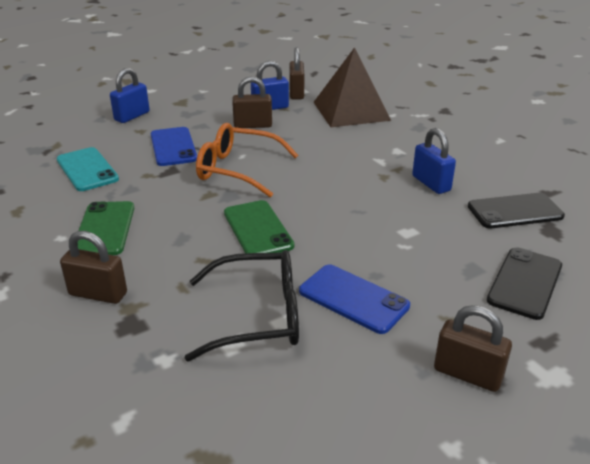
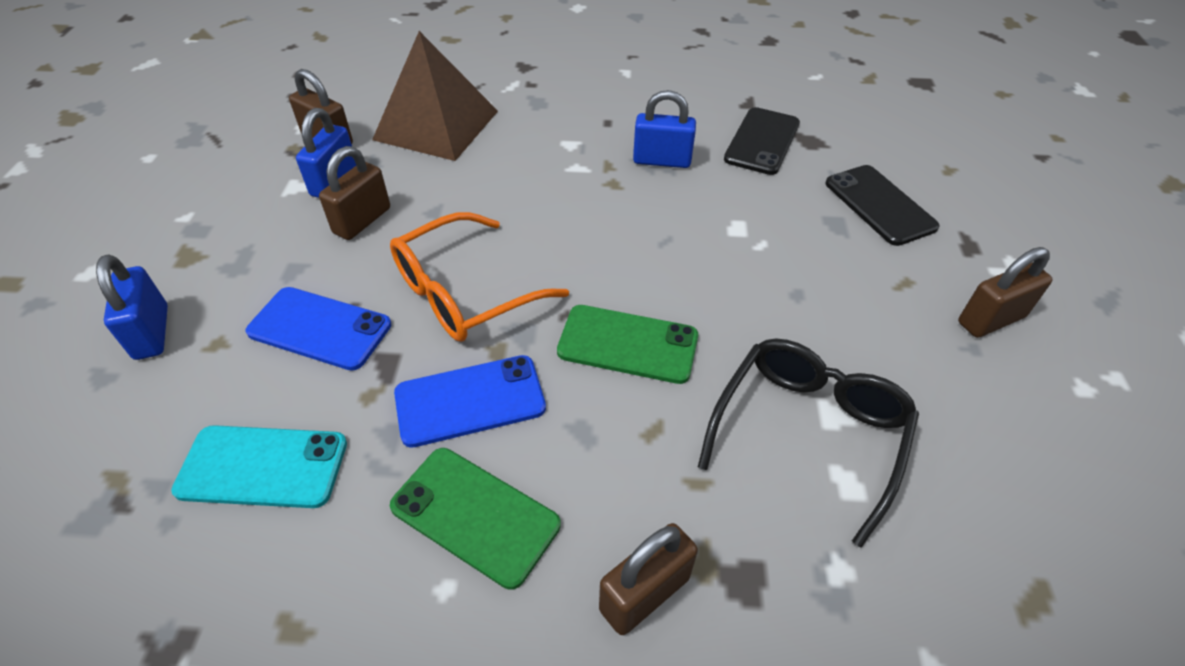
camera: 55 degrees left, 15 degrees up
(353, 299) = (828, 334): blue phone -> blue phone (470, 401)

